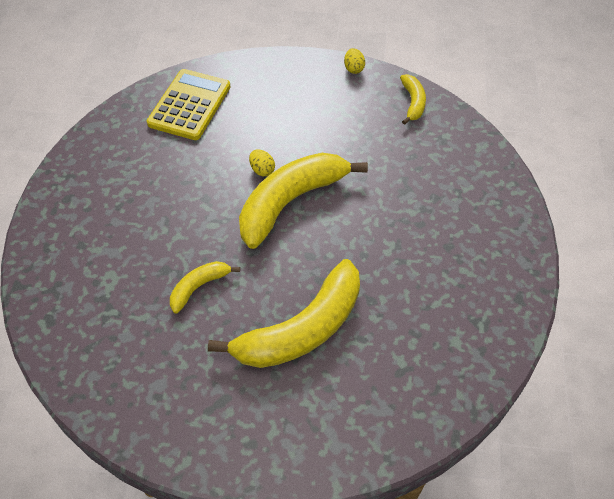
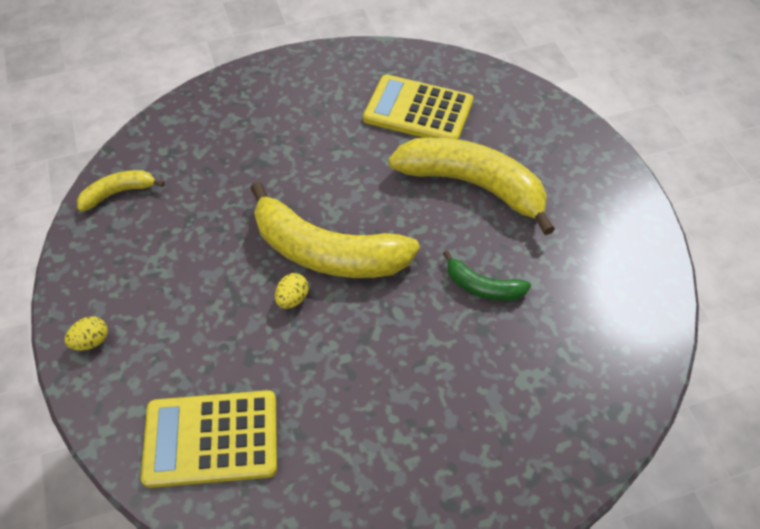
camera: 115 degrees left, 0 degrees up
(199, 287) = (483, 287): yellow banana -> green banana
(353, 69) = (71, 271): yellow egg -> yellow egg (91, 341)
(415, 326) = (418, 110): none -> yellow calculator

